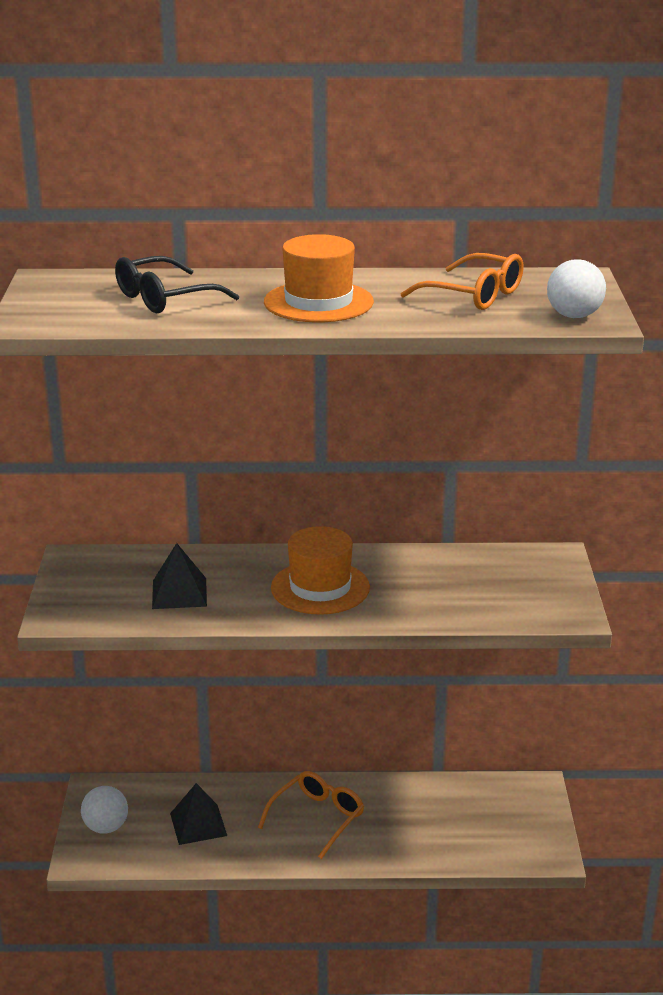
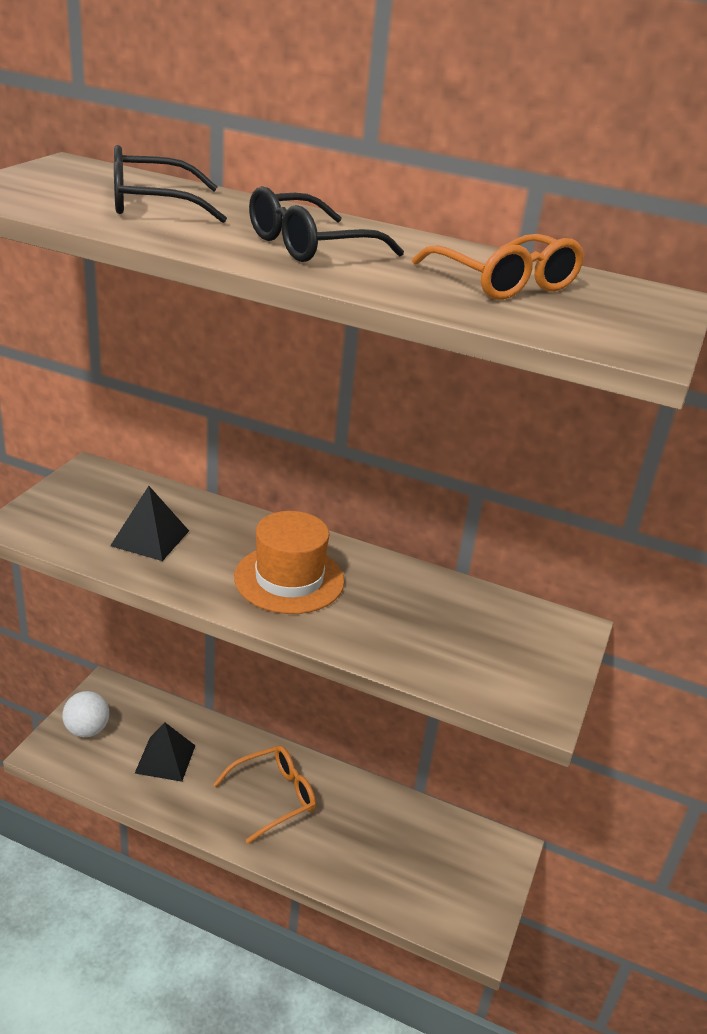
camera: 20 degrees right, 5 degrees up
(318, 302) = (310, 246): orange hat -> black glasses
(574, 316) = (611, 335): white ball -> none

